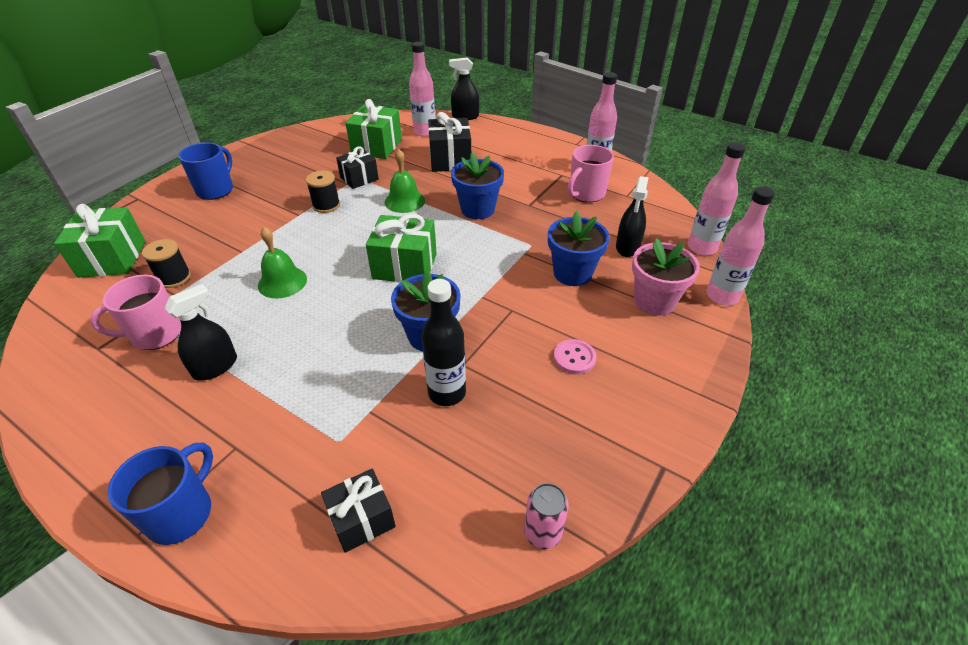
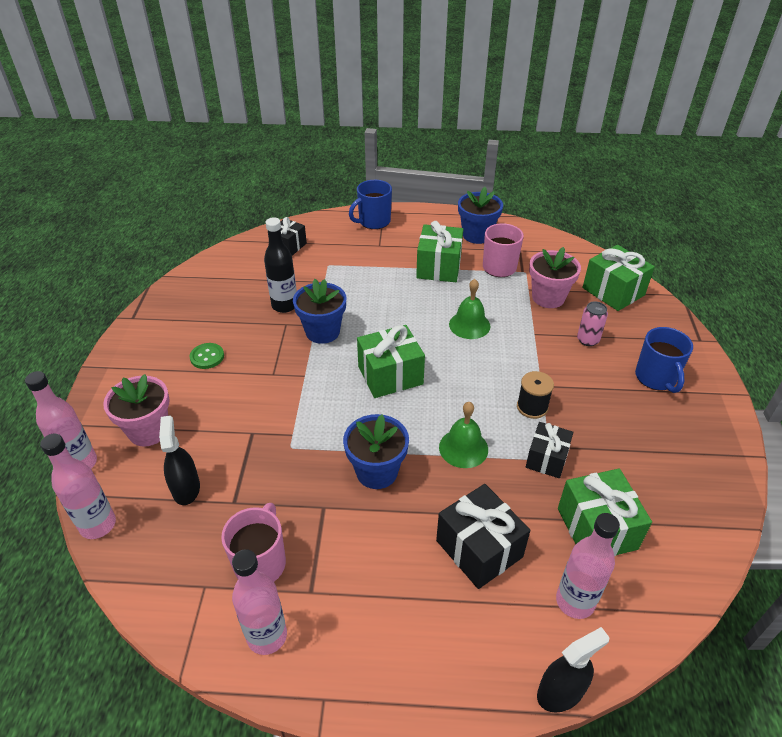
camera: 150 degrees right, 0 degrees up
(174, 278) = (548, 298): black spool -> pink flower pot
(181, 513) = (373, 222): blue mug -> blue mug turned 60 degrees clockwise
(215, 367) = (439, 267): black spray bottle -> green gift
(542, 533) = (195, 271): pink can -> pink can (588, 340)
(572, 273) = (234, 430): blue flower pot -> blue flower pot (477, 235)
(574, 358) = (207, 357): pink button -> green button

